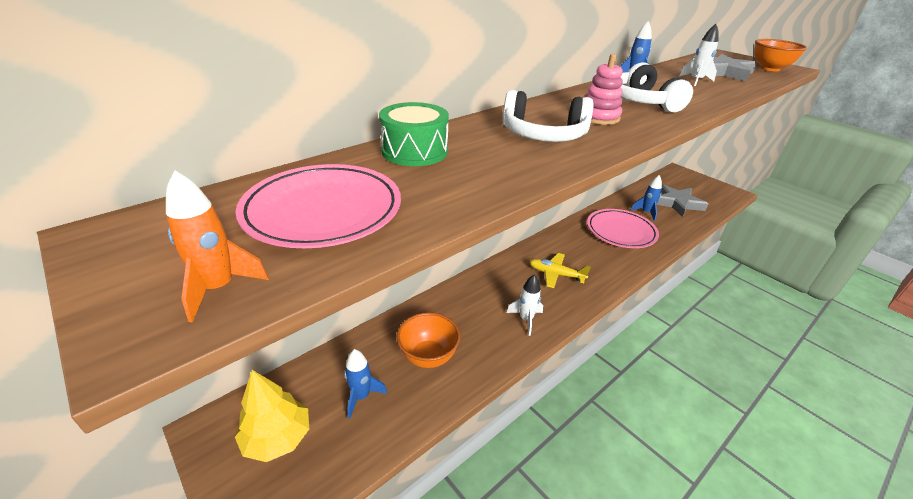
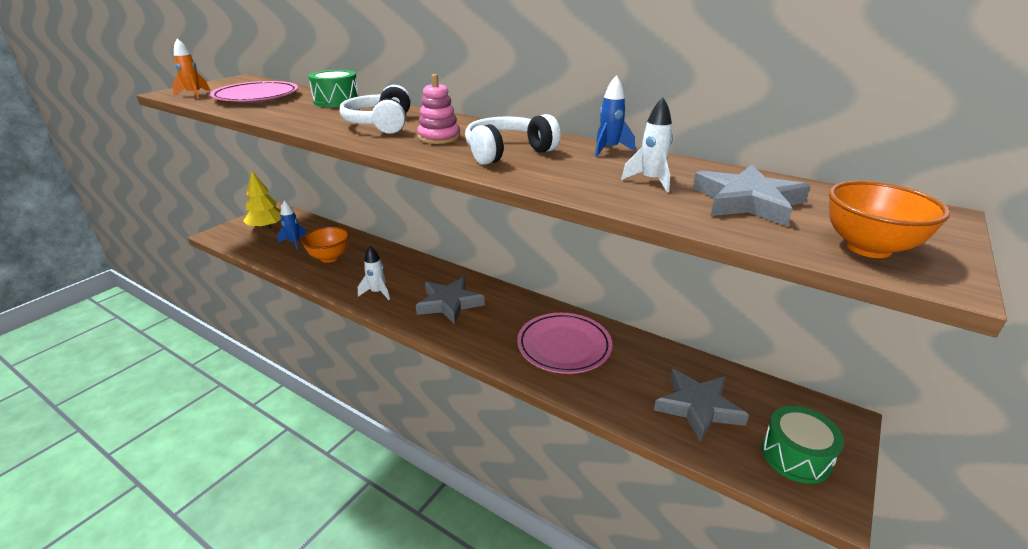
camera: 75 degrees right, 5 degrees down
(556, 274) = (449, 303): yellow plane -> grey star
(646, 213) = (634, 370): blue rocket -> none
(707, 190) = (795, 456): none -> green drum

